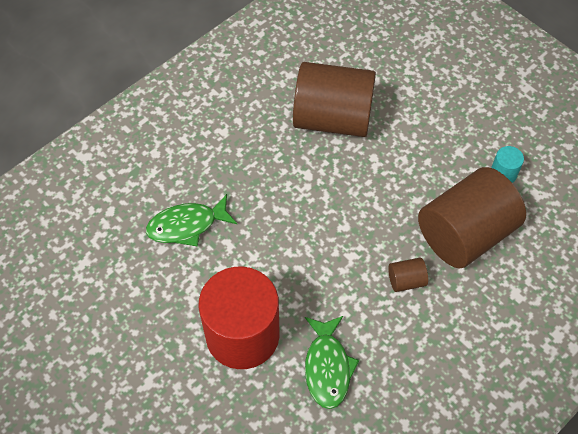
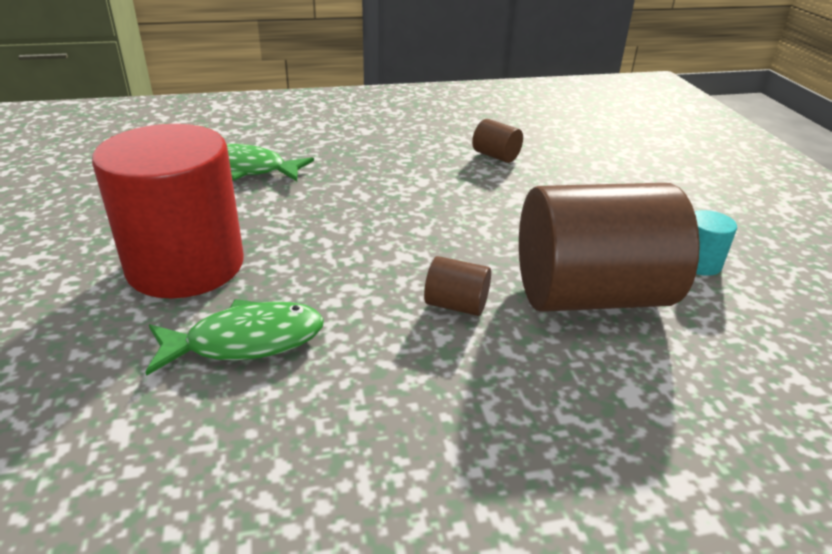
camera: 30 degrees right, 25 degrees down
(327, 367) = (246, 341): green fish -> green fish turned 135 degrees counterclockwise
(332, 118) = (496, 156): brown cylinder -> brown cylinder, size x0.40

